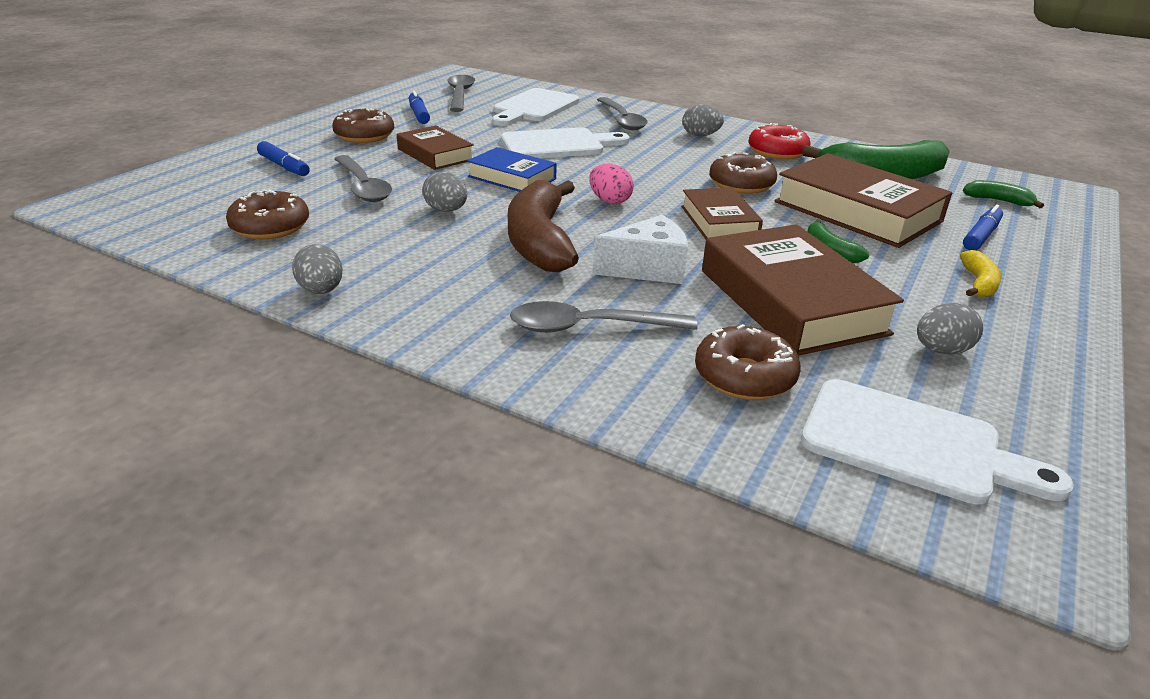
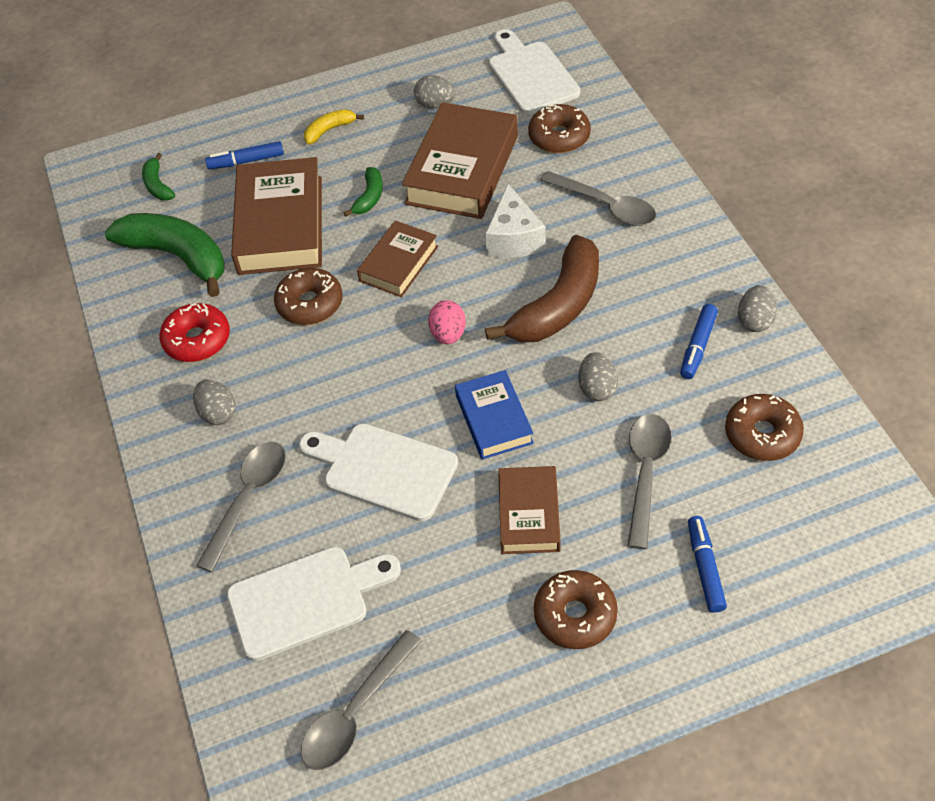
camera: 135 degrees left, 20 degrees up
(419, 114) = (465, 658): blue marker -> blue marker (697, 346)
(648, 269) = (514, 238): white cheese -> white cheese turned 120 degrees counterclockwise

